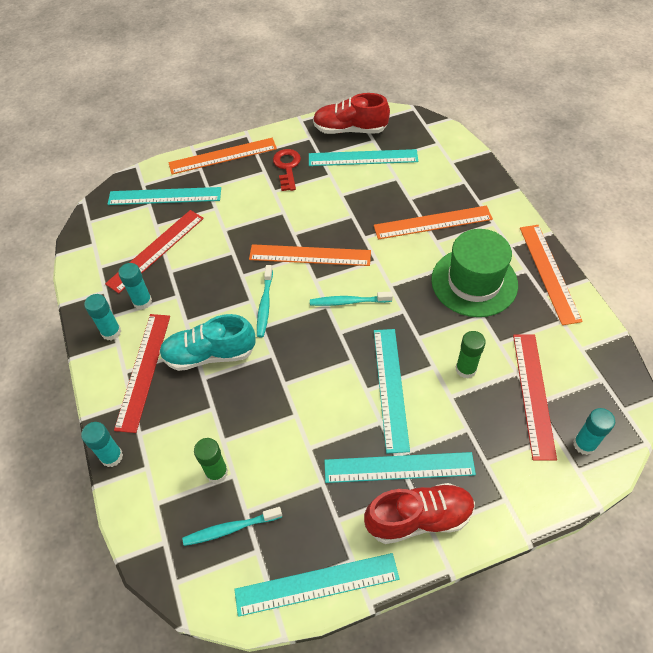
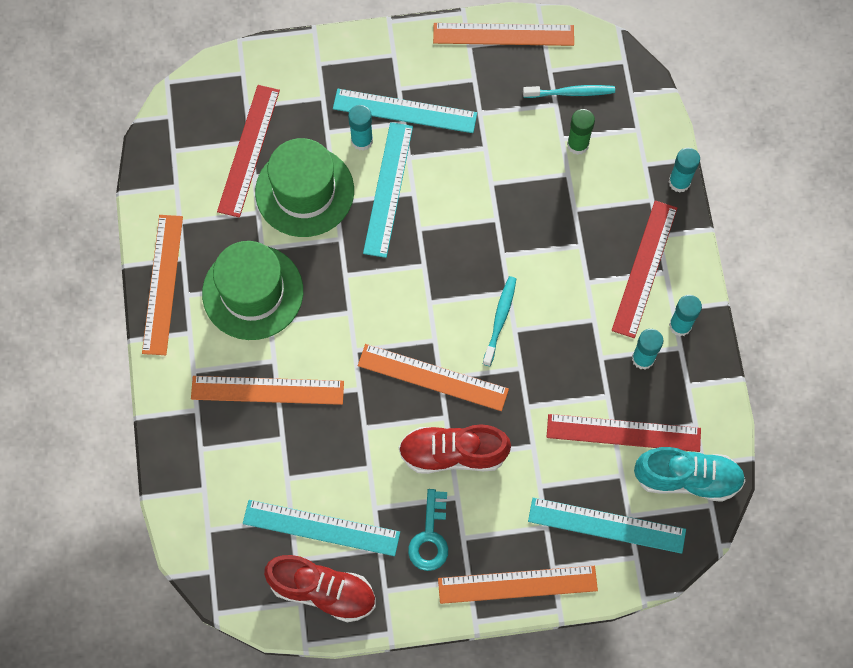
camera: 170 degrees left, 15 degrees up
(155, 250) = (623, 433): red ruler -> red ruler turned 45 degrees clockwise
(209, 354) = (571, 271): turquoise shoe -> turquoise shoe (687, 478)
(287, 167) = (430, 537): red key -> turquoise key
(316, 584) = (503, 35): turquoise ruler -> orange ruler
(348, 302) = (403, 301): turquoise toothbrush -> none
(419, 518) = (401, 65): red shoe -> red shoe (453, 454)
(465, 369) = (304, 191): green glue stick -> green hat
(584, 444) = (225, 93): turquoise glue stick -> turquoise glue stick (362, 140)

